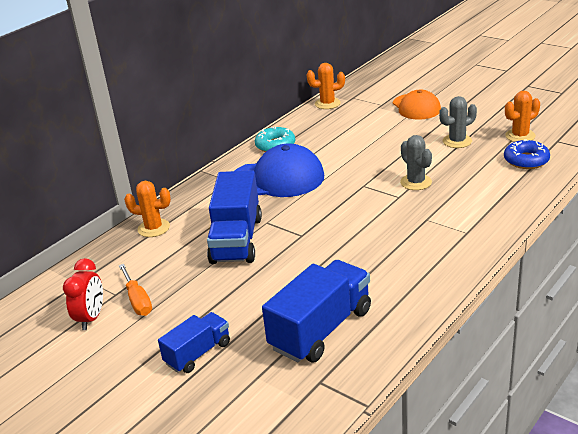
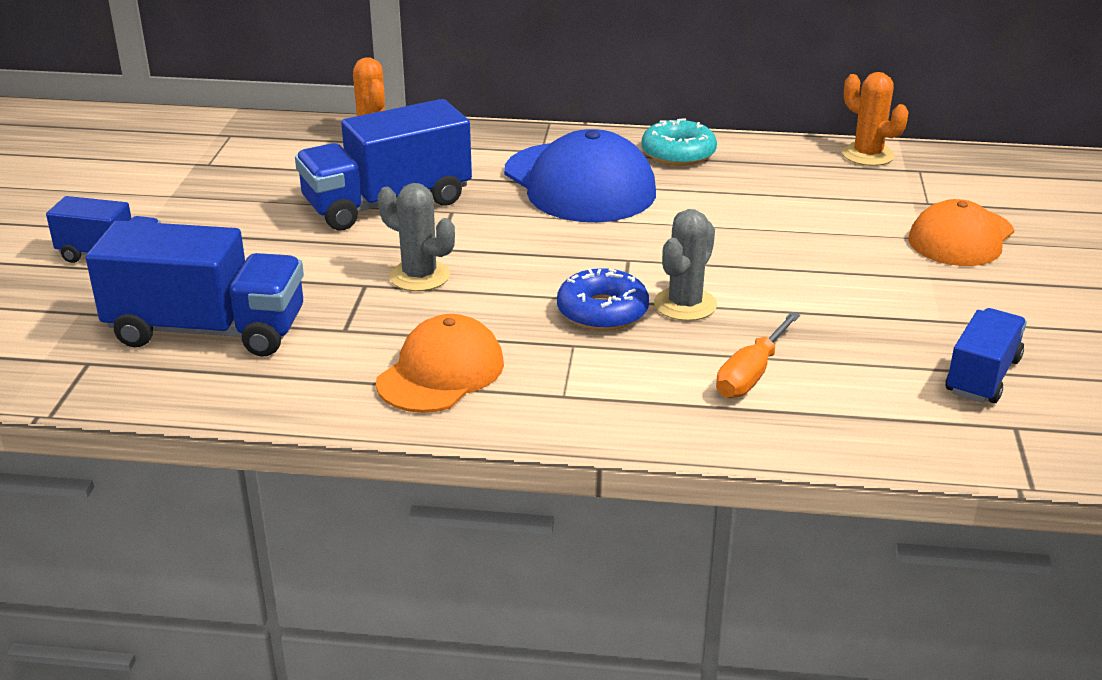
camera: 55 degrees right, 0 degrees up
(91, 318) = (151, 166): red clock -> none
(137, 300) = (203, 182): orange screwdriver -> orange screwdriver (751, 374)
(423, 261) = (441, 372): none -> orange cap
(457, 141) = (878, 310): grey cactus -> grey cactus (419, 276)
(520, 136) = (982, 376): orange cactus -> blue truck
(526, 160) = (887, 405): blue donut -> blue donut (602, 311)

